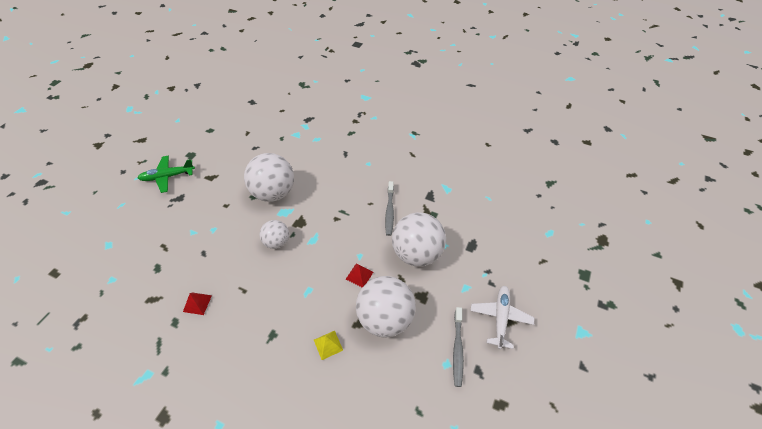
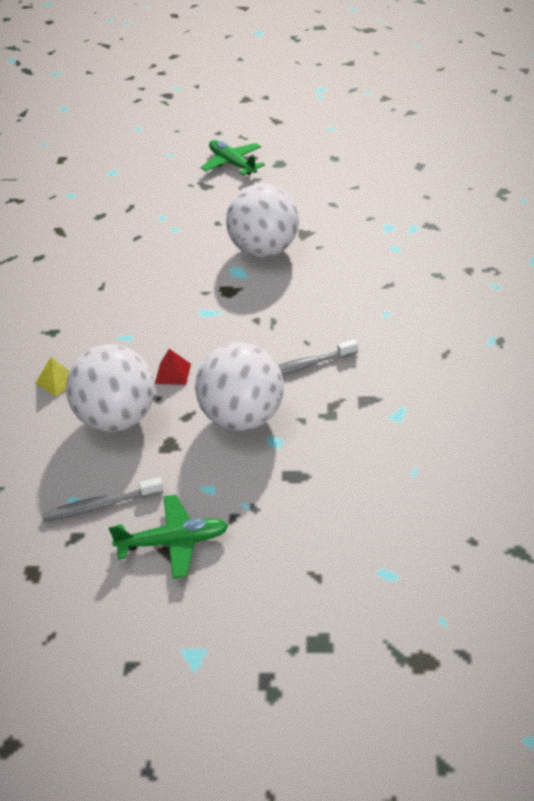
camera: 70 degrees right, 10 degrees down
(197, 303) = (68, 262): red pyramid -> none
(277, 242) = (185, 284): white ball -> none
(500, 317) = (174, 542): white plane -> green plane

